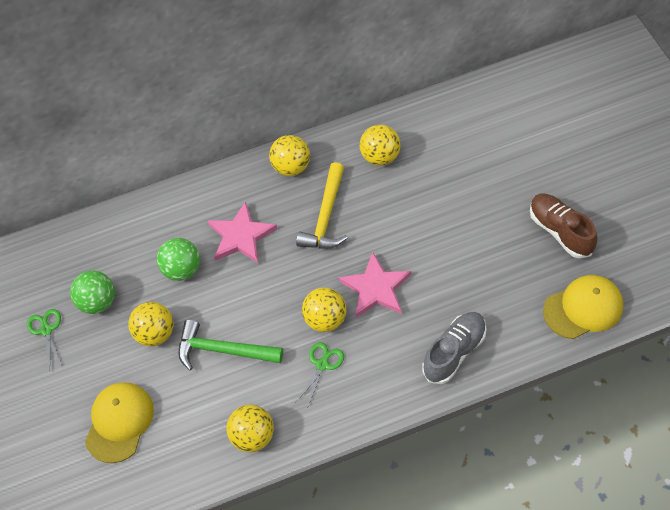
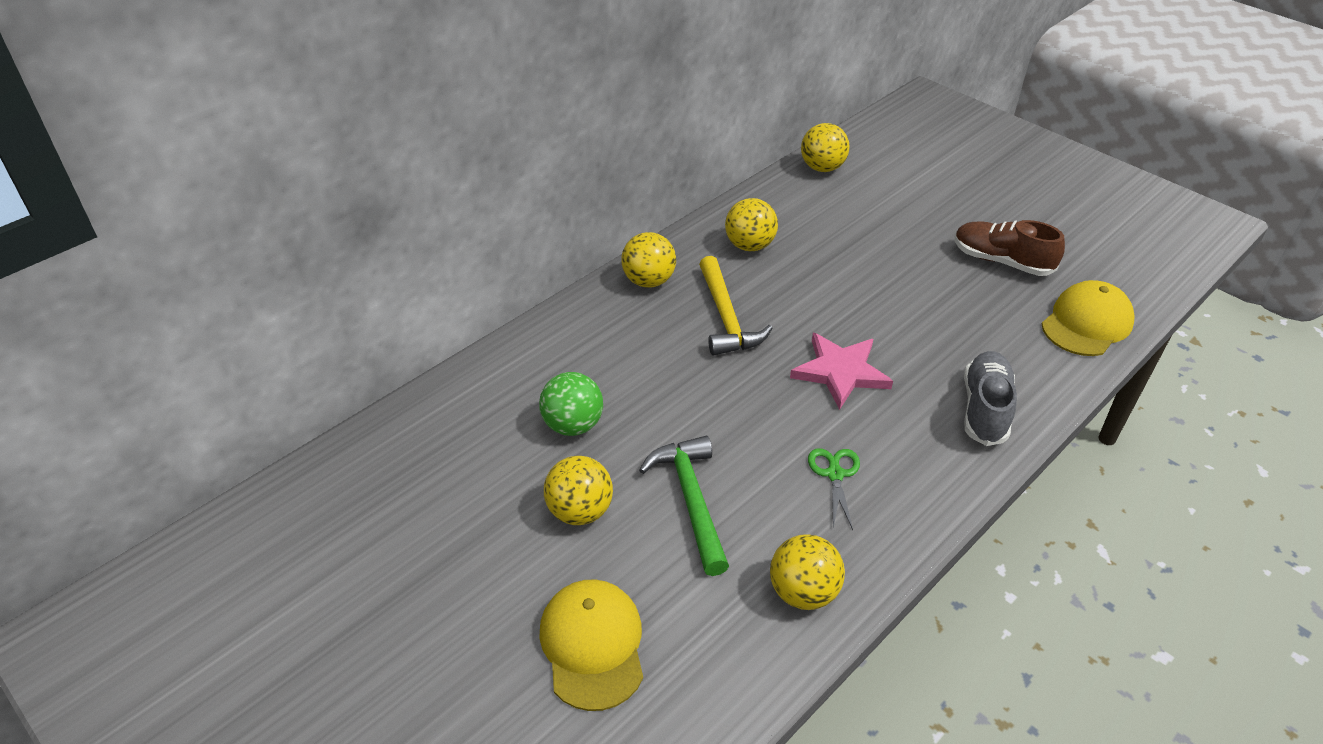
camera: 30 degrees left, 15 degrees down
(46, 330) = (406, 560): green scissors -> none
(98, 302) = (470, 499): green ball -> none
(223, 350) = (691, 501): green hammer -> green hammer turned 90 degrees clockwise
(241, 236) = (630, 366): pink star -> none
(325, 319) = (803, 423): yellow ball -> yellow ball (822, 168)

